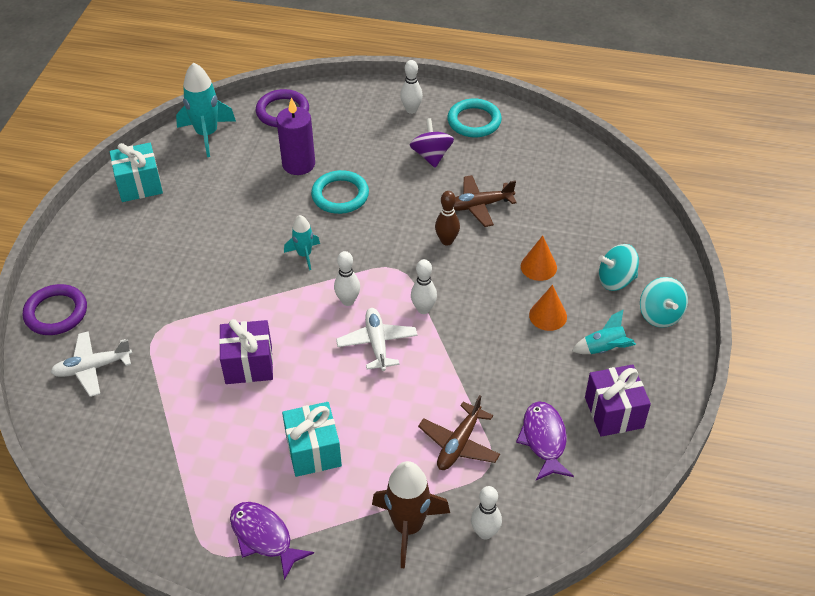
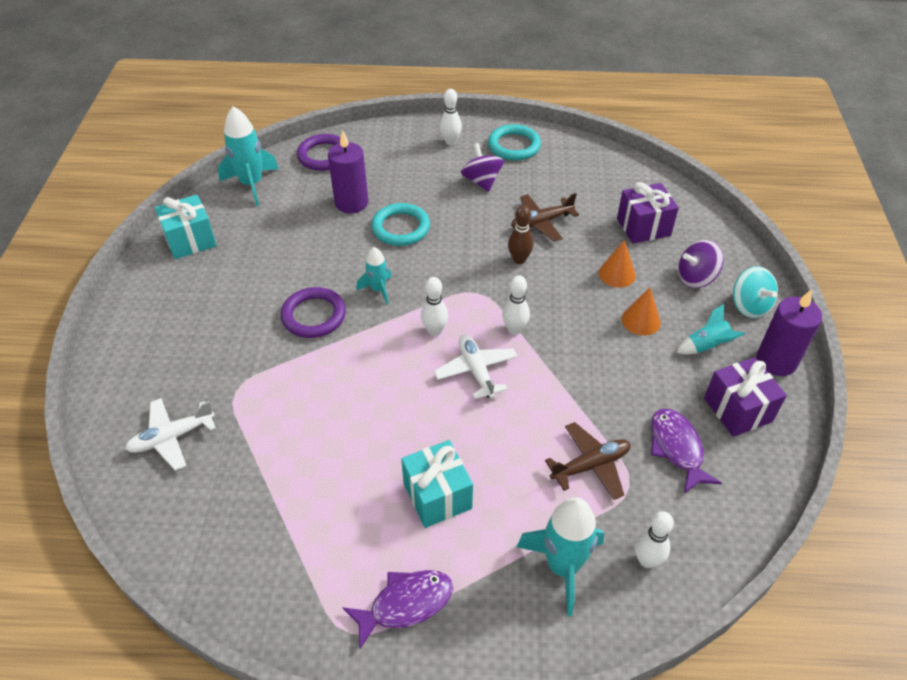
camera: 10 degrees left, 0 degrees up
(56, 313) = (121, 382): purple ring -> purple ring (314, 316)
(248, 364) = (345, 411): purple gift -> purple gift (643, 227)
(264, 537) = (405, 604): purple fish -> purple fish turned 120 degrees clockwise
(408, 527) = (562, 566): brown rocket -> turquoise rocket
(459, 444) = (590, 465): brown plane -> brown plane turned 135 degrees counterclockwise
(616, 280) = (695, 278): turquoise spinning top -> purple spinning top
(668, 371) = (776, 361): none -> purple candle

